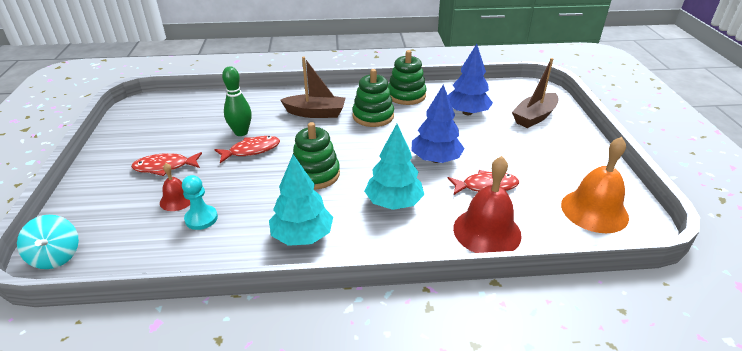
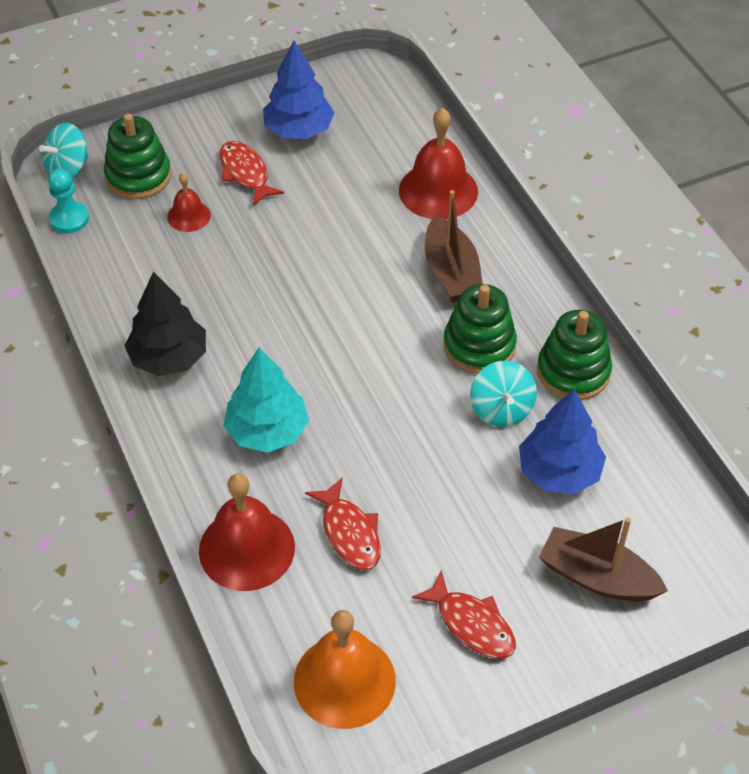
camera: 70 degrees right, 15 degrees up
(201, 218) = (165, 253): turquoise pawn -> turquoise pawn (69, 219)
(241, 132) = (356, 210): green bowling pin -> none
(251, 150) = (318, 240): red fish -> red fish (471, 624)
(253, 104) = (438, 190): none -> red bell
(302, 236) = (168, 358): turquoise tree -> black tree
(315, 174) = (294, 327): green stacking toy -> green stacking toy (138, 176)
(419, 119) = (501, 409): none -> turquoise spinning top
(436, 159) = (392, 456): blue tree -> blue tree (299, 130)

